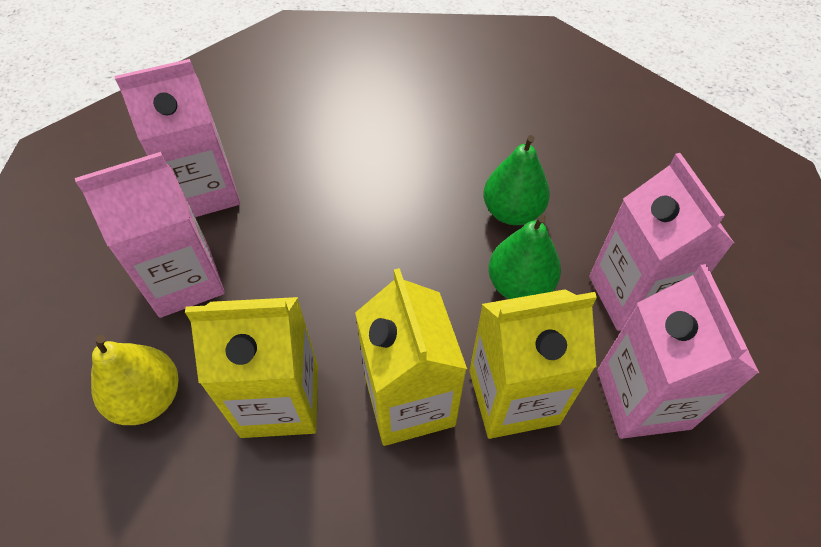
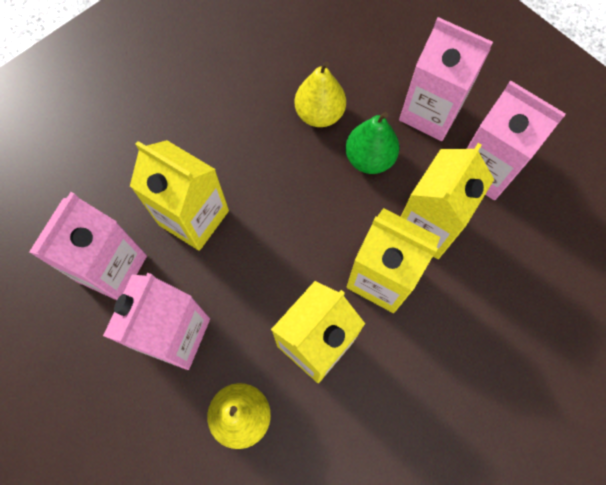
camera: 45 degrees left, 15 degrees up
(308, 207) = (194, 217): none -> yellow carton
(512, 212) = (319, 114): green pear -> yellow pear

